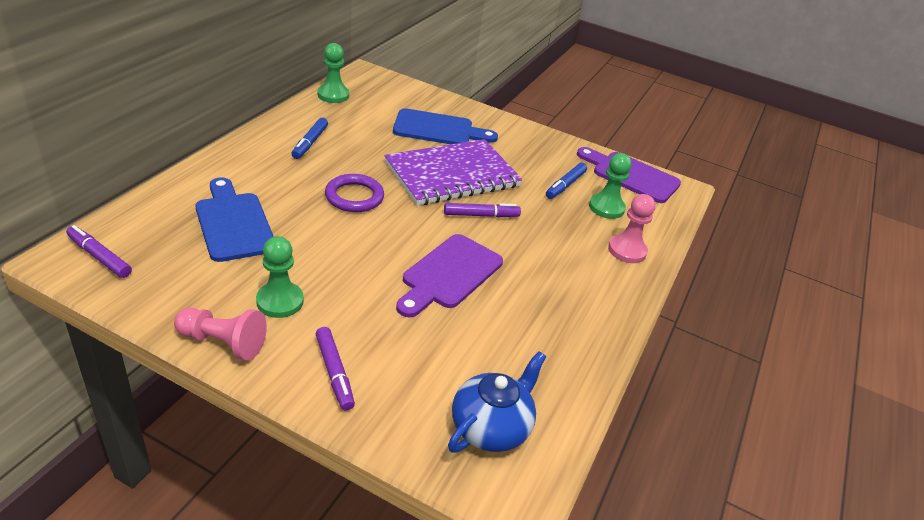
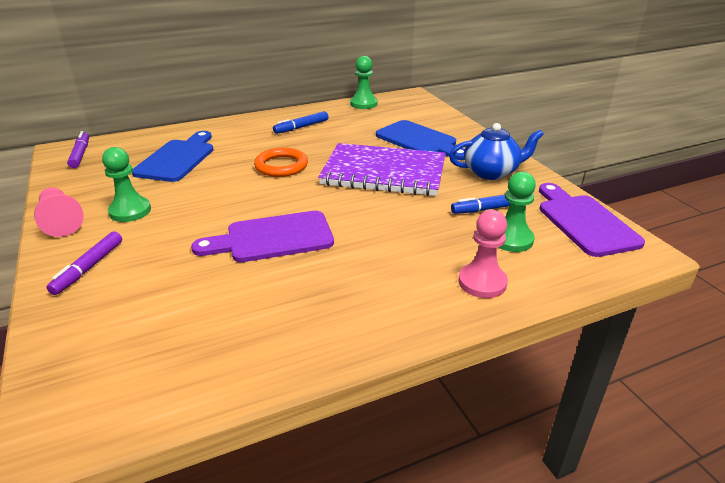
camera: 45 degrees right, 5 degrees down
(354, 197) = (281, 166): purple ring -> orange ring
(481, 215) = (366, 207): purple marker -> none
(491, 427) = (125, 364): blue teapot -> blue teapot (491, 172)

